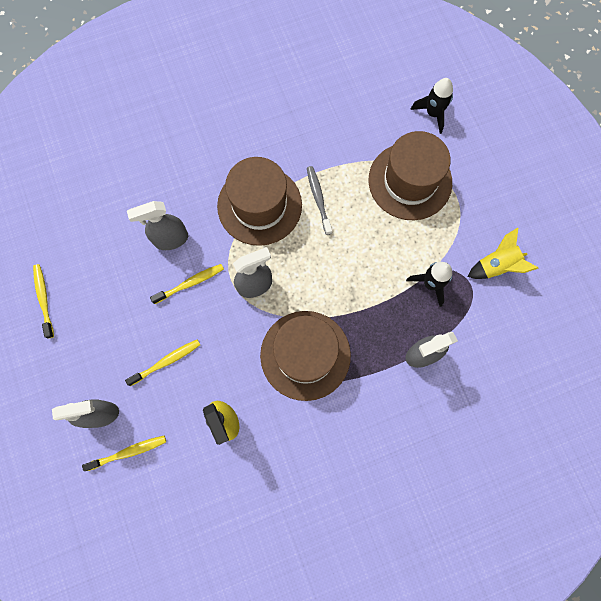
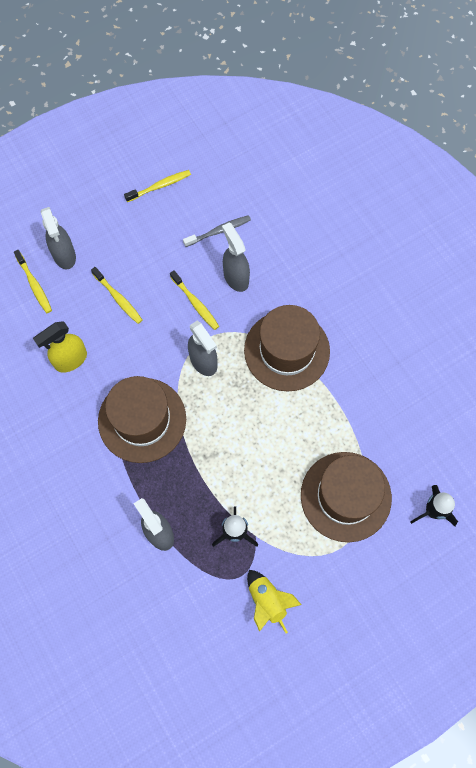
camera: 80 degrees right, 5 degrees down
(318, 199) = (305, 406): grey toothbrush -> grey toothbrush (219, 231)

